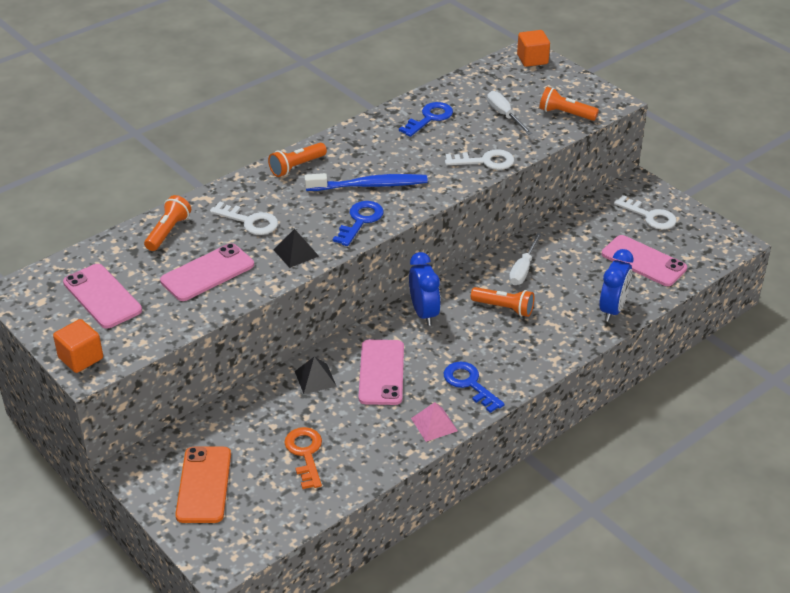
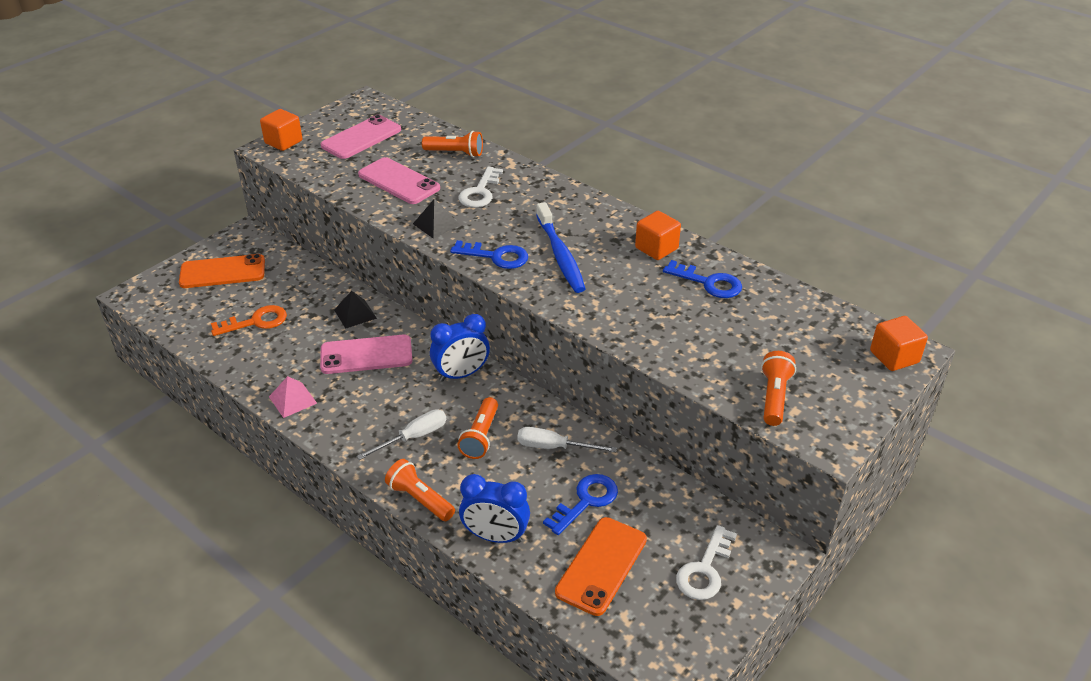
camera: 80 degrees right, 0 degrees up
(297, 167) = (578, 206): orange flashlight -> orange flashlight (420, 499)
(375, 135) = (656, 248): none -> orange cube
(470, 384) = (352, 420): blue key -> blue key (586, 501)
(485, 161) = (635, 334): white key -> none
(504, 115) = (743, 342): white screwdriver -> white screwdriver (413, 437)
(643, 261) = (601, 566): pink phone -> orange phone

